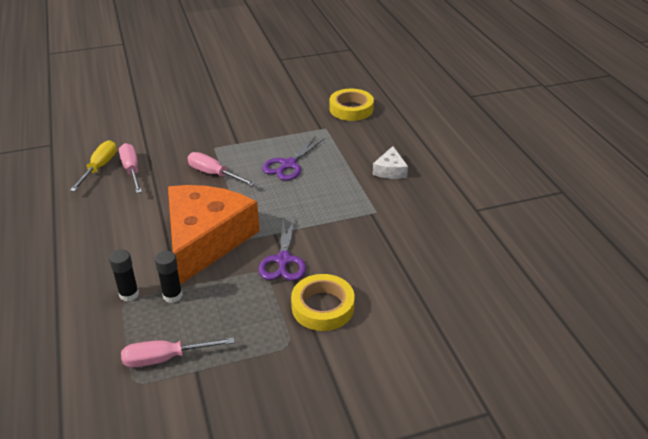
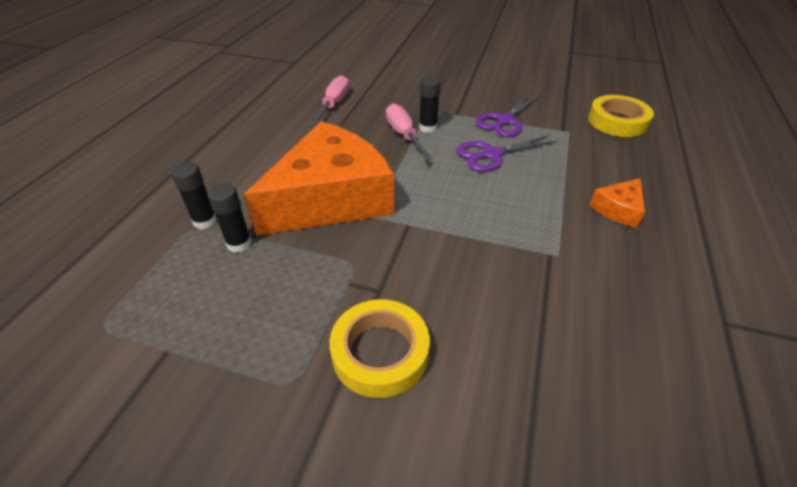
camera: 35 degrees right, 5 degrees up
(99, 167) = (310, 93): yellow screwdriver -> none
(165, 358) = (156, 314): pink screwdriver -> none
(226, 161) = (428, 128): none -> black glue stick
(283, 260) = (389, 262): purple scissors -> purple scissors (505, 121)
(390, 170) = (618, 209): white cheese -> orange cheese

